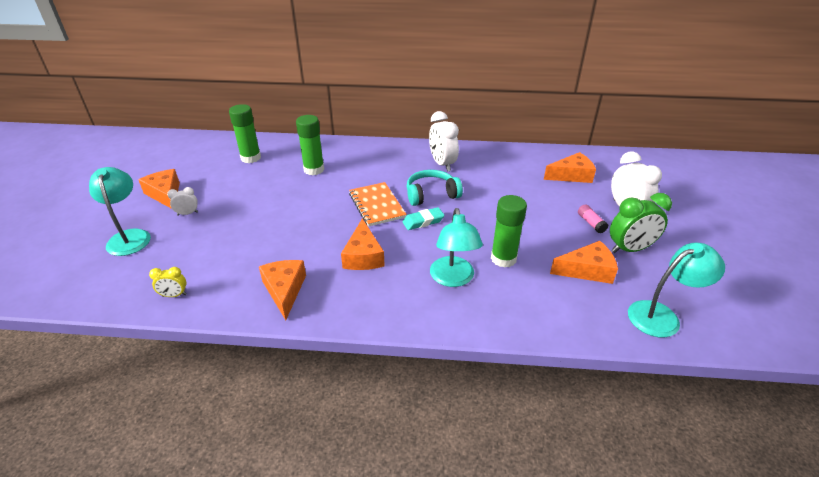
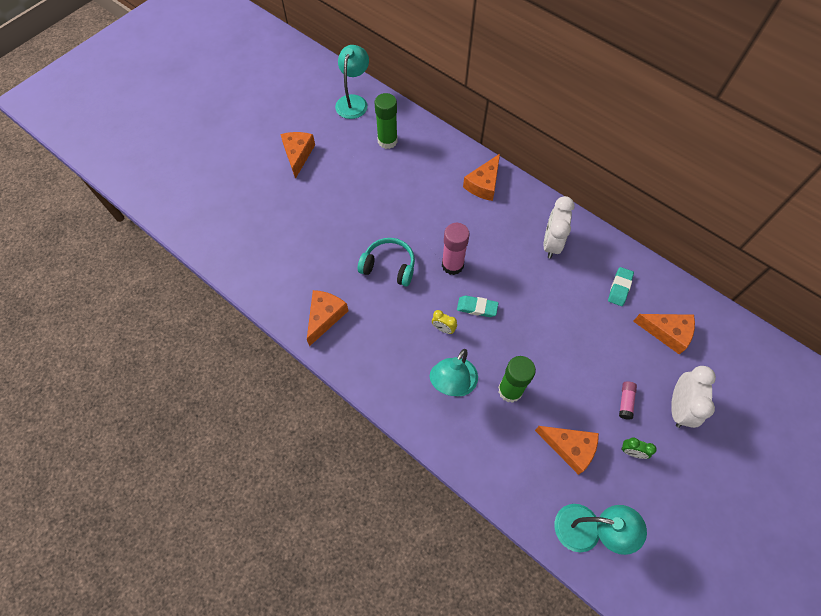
camera: 35 degrees right, 25 degrees up
(129, 237) = (251, 193): turquoise lamp -> turquoise lamp (353, 101)
(174, 295) = (252, 275): yellow clock -> yellow clock (443, 329)
(187, 213) = (302, 189): white clock -> none
(314, 169) = (430, 187): green glue stick -> none
(363, 256) = (402, 317): orange cheese -> orange cheese (484, 184)
(377, 205) = (452, 265): orange notebook -> pink glue stick
(431, 194) = (509, 279): turquoise headphones -> turquoise headphones (389, 266)
(515, 167) = (619, 288): none -> turquoise eraser
(629, 249) = (631, 452): green clock -> green clock, size x0.51

